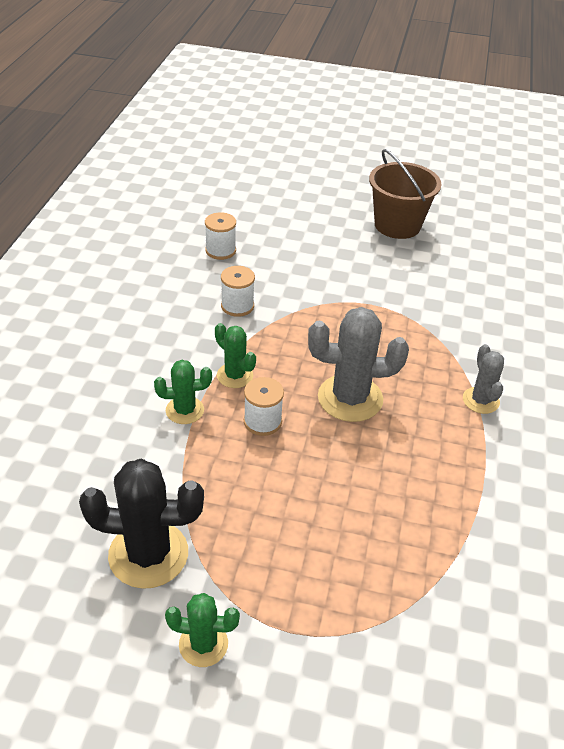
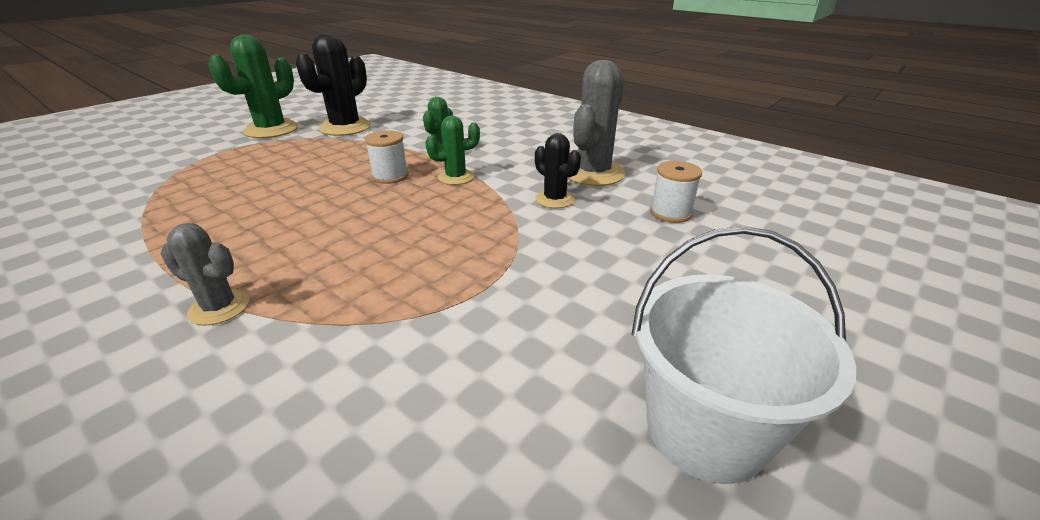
camera: 120 degrees right, 10 degrees down
(203, 644) = (271, 130): green cactus -> green cactus, size x1.76
(237, 306) = (554, 199): white spool -> black cactus
(350, 398) = (356, 220): grey cactus -> grey cactus (593, 173)
(397, 225) = (705, 429): brown bucket -> white bucket

